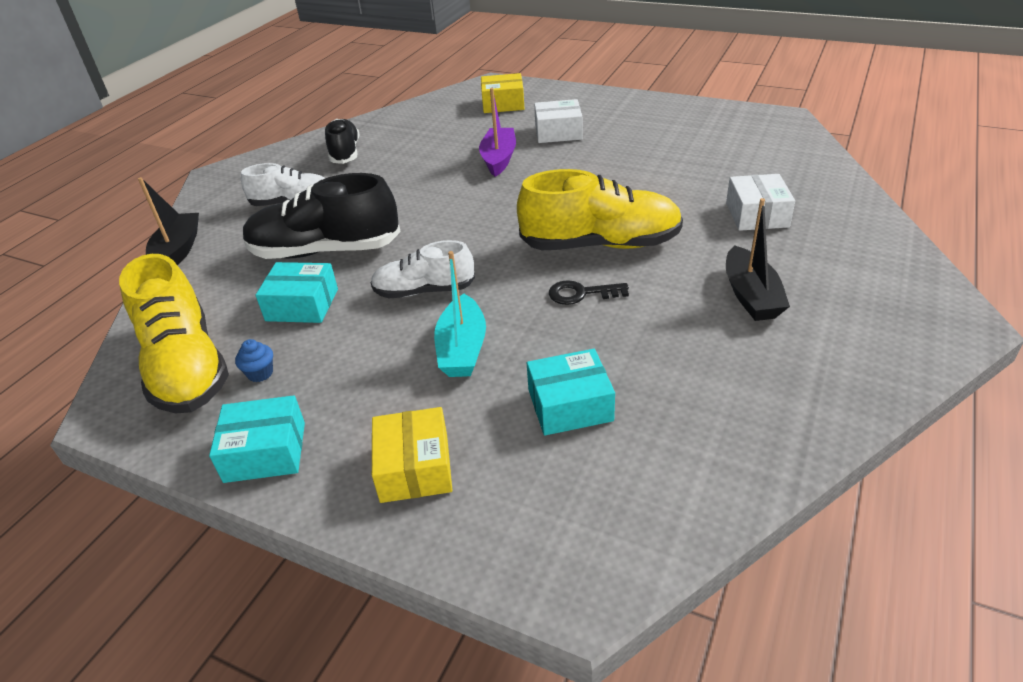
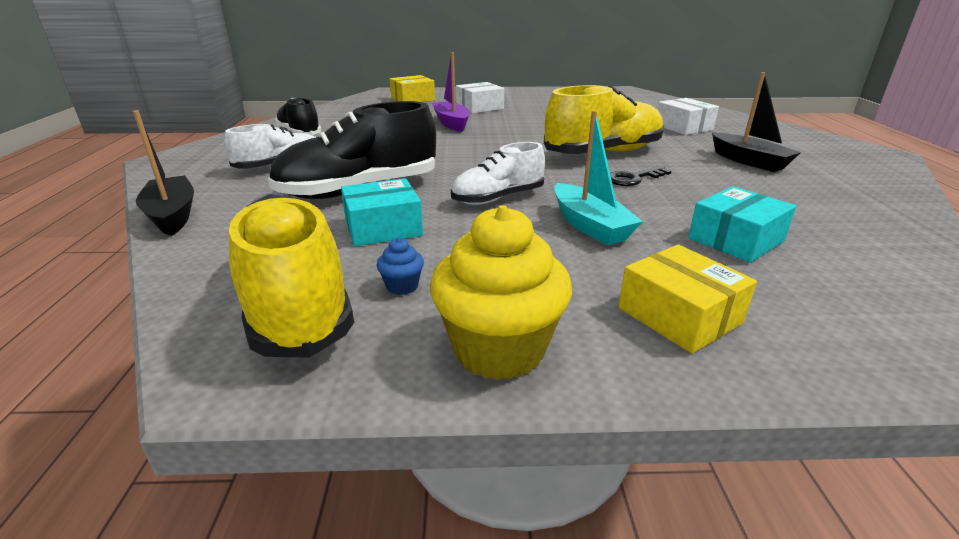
camera: 30 degrees left, 10 degrees down
(186, 367) = (294, 302): yellow shoe -> yellow shoe turned 150 degrees counterclockwise
(265, 452) = (499, 349): turquoise box -> yellow cupcake

